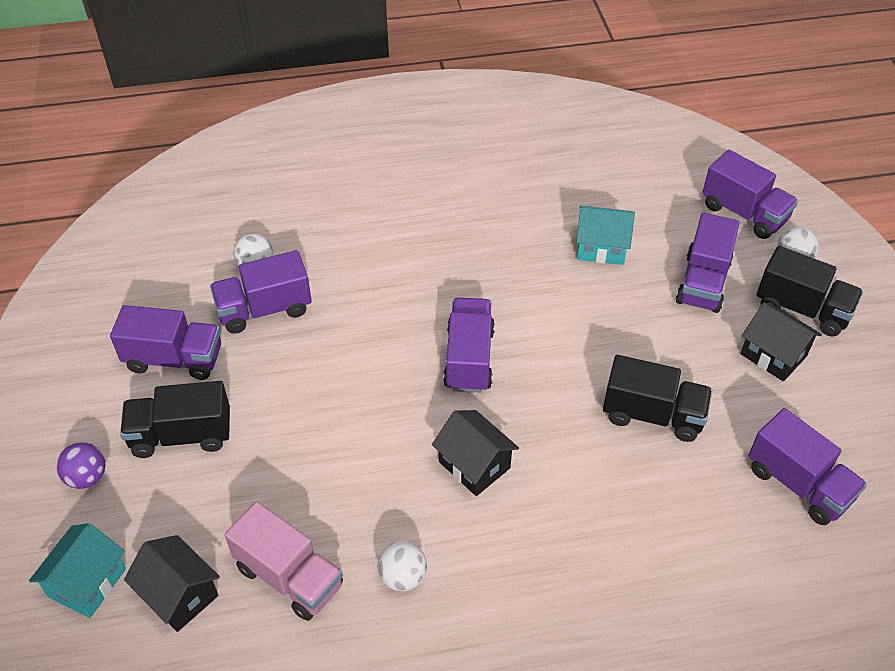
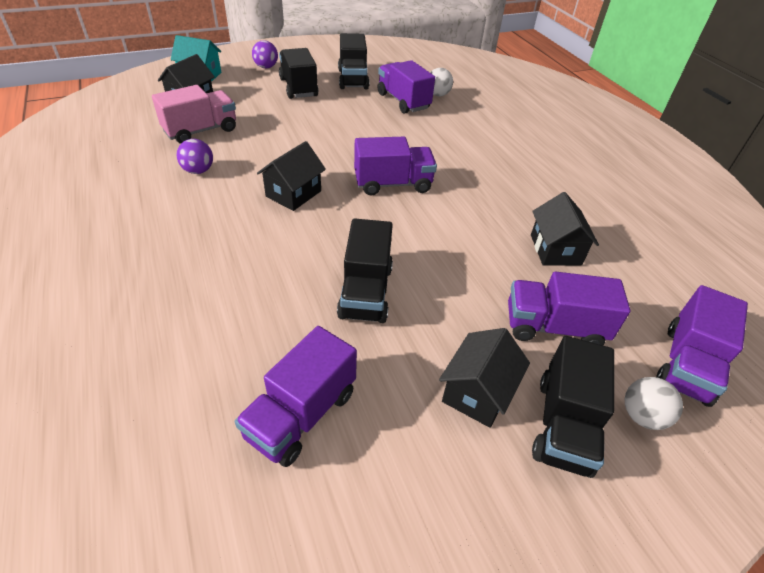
camera: 75 degrees right, 5 degrees down
(174, 359) = (353, 79): purple truck -> black truck
(289, 576) = (201, 131): pink truck -> pink truck turned 150 degrees counterclockwise
(403, 576) = (198, 171): white ball -> purple ball
(601, 247) = (555, 249): turquoise house -> black house

